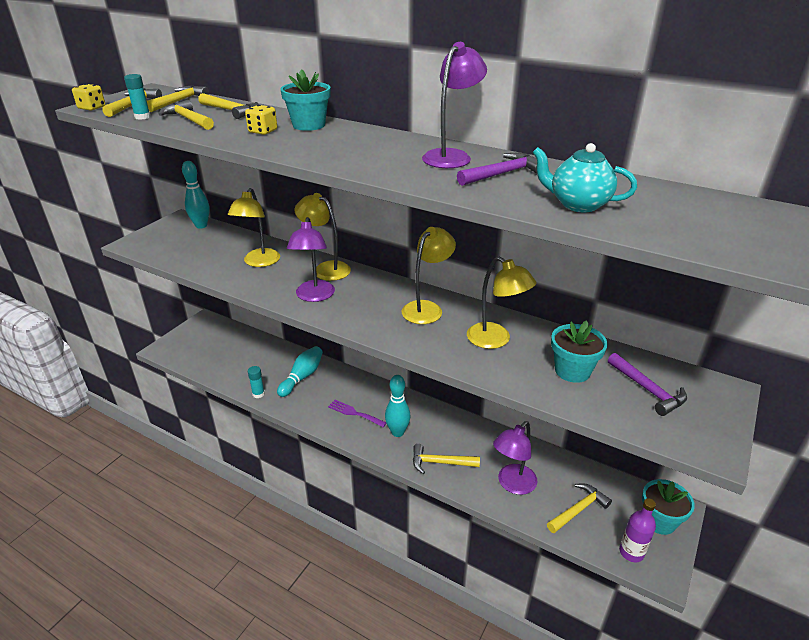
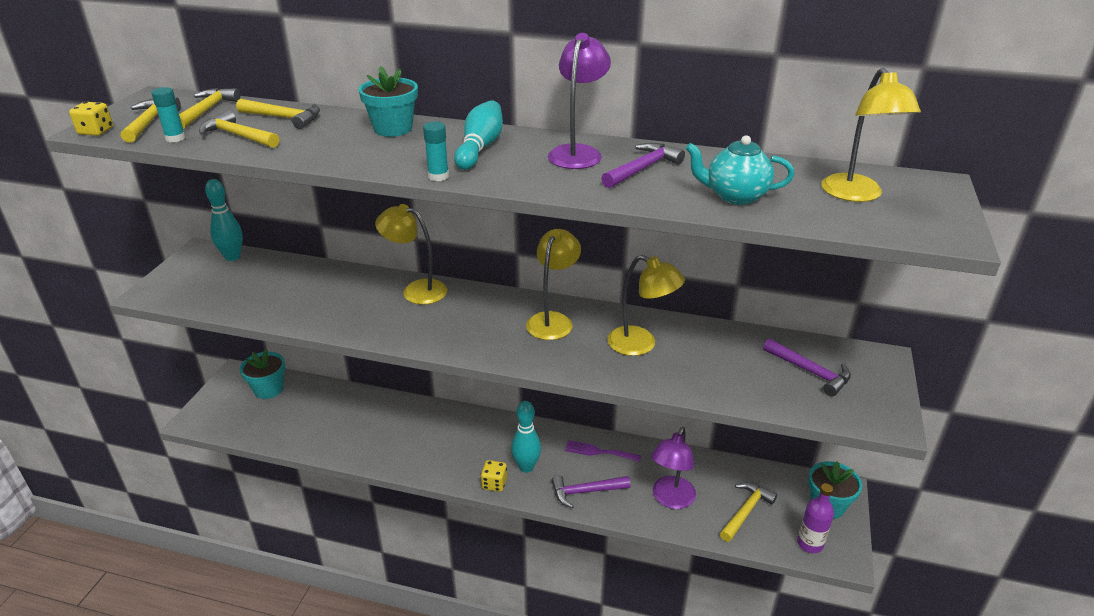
camera: 15 degrees left, 0 degrees up
(258, 394) = (343, 454): turquoise glue stick -> turquoise glue stick (438, 176)
(259, 262) = (330, 294): yellow lamp -> yellow lamp (856, 195)
(263, 131) = (343, 143): yellow dice -> yellow dice (494, 483)
(302, 377) = (390, 423): turquoise bowling pin -> turquoise bowling pin (480, 148)
(314, 296) = (417, 326): purple lamp -> none
(354, 413) = (468, 455): purple fork -> purple fork (599, 452)
(440, 463) = (585, 492): yellow hammer -> purple hammer
(572, 371) = (731, 365): turquoise flower pot -> turquoise flower pot (268, 389)

